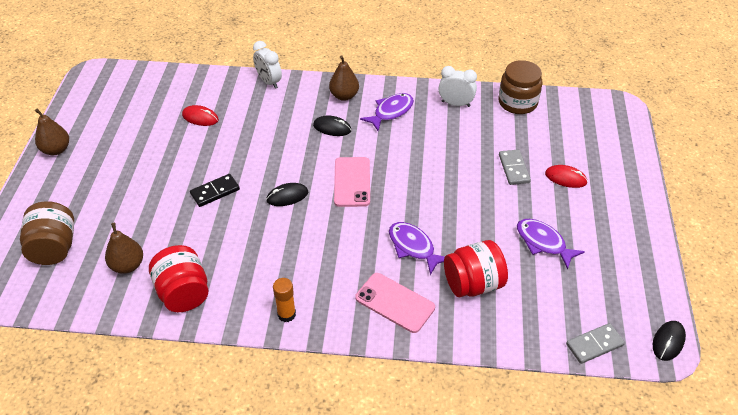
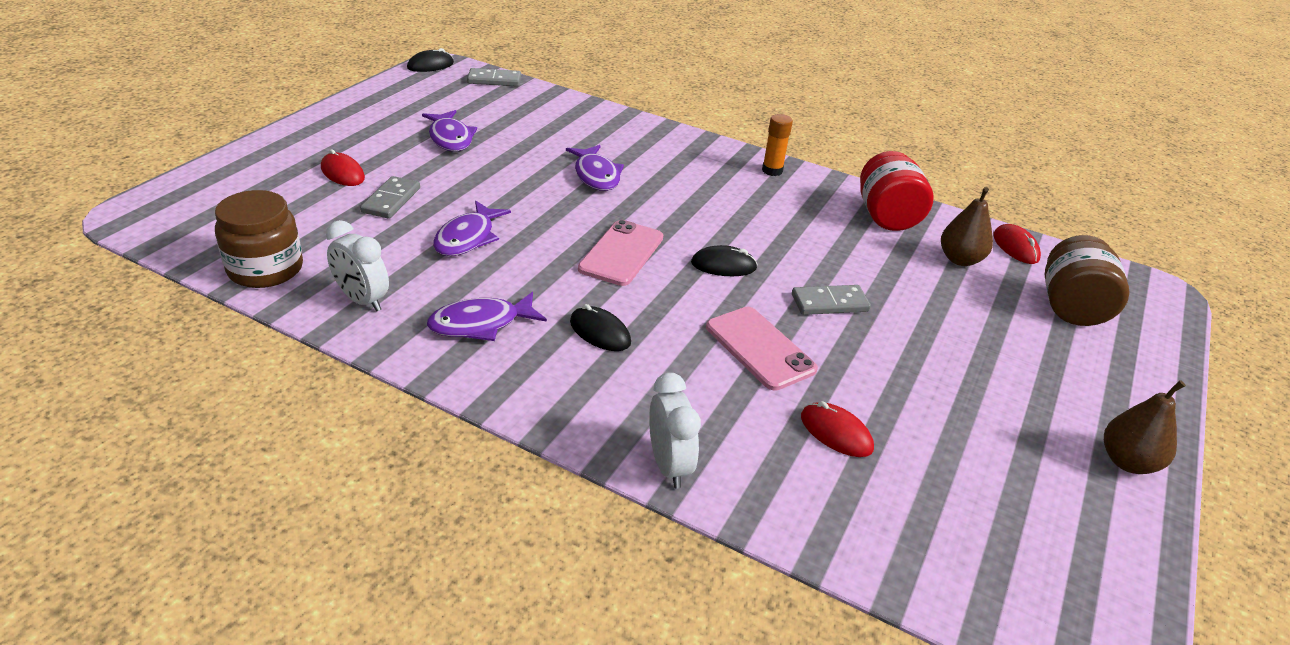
camera: 160 degrees left, 10 degrees down
(81, 298) = (1015, 247): none -> red mouse
(215, 192) = (829, 303): black domino -> grey domino
(344, 96) = (538, 380): brown pear -> none
(394, 303) = (652, 147): pink phone -> pink phone (760, 348)
(444, 159) = (468, 238): none -> purple fish
(473, 284) = (560, 135): red jar -> none

